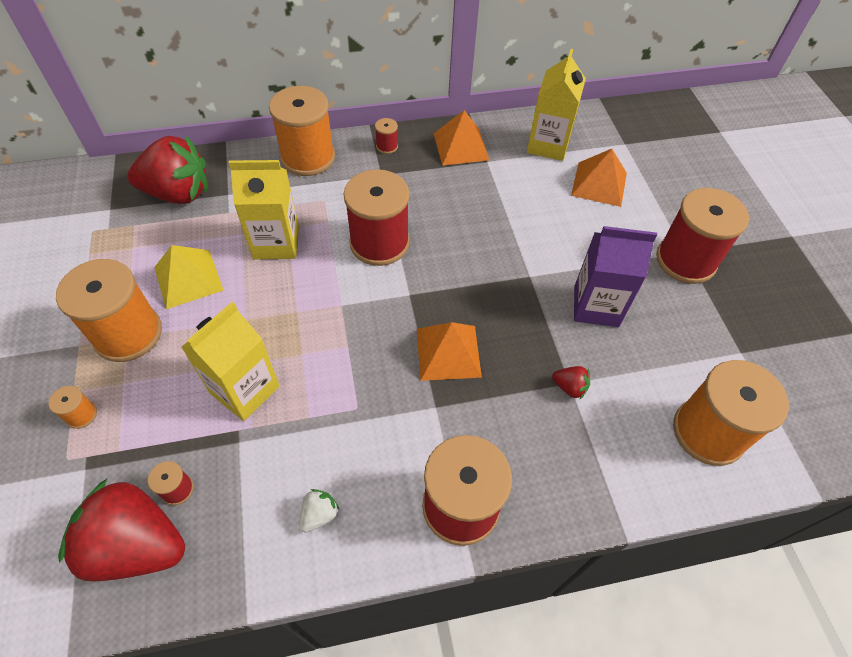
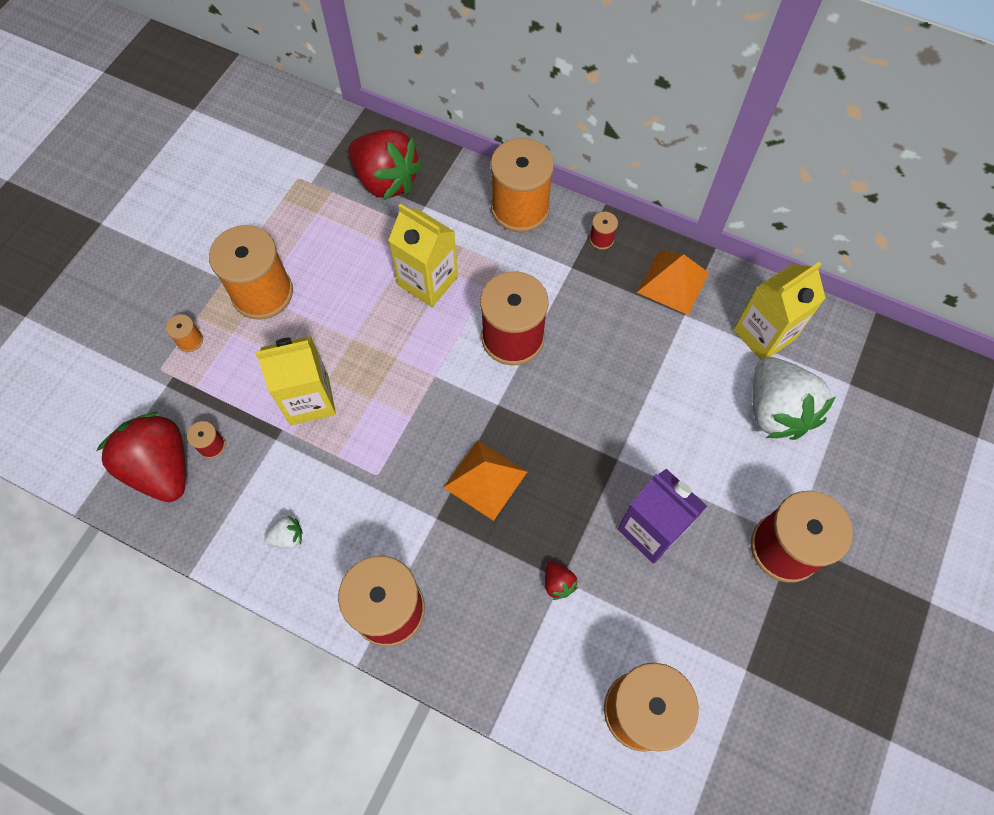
camera: 40 degrees right, 10 degrees up
(188, 278) = (337, 271): yellow pyramid -> none
(599, 184) = (776, 410): orange pyramid -> white strawberry

